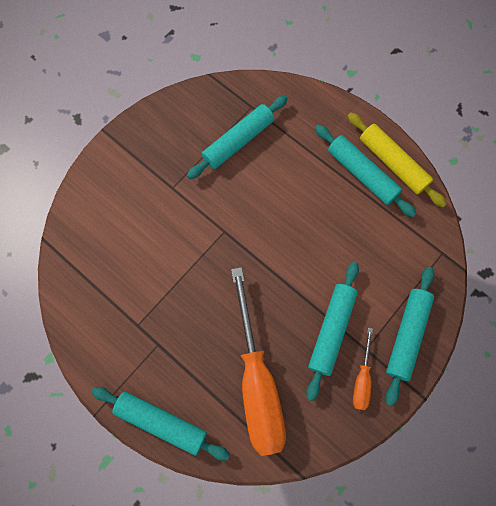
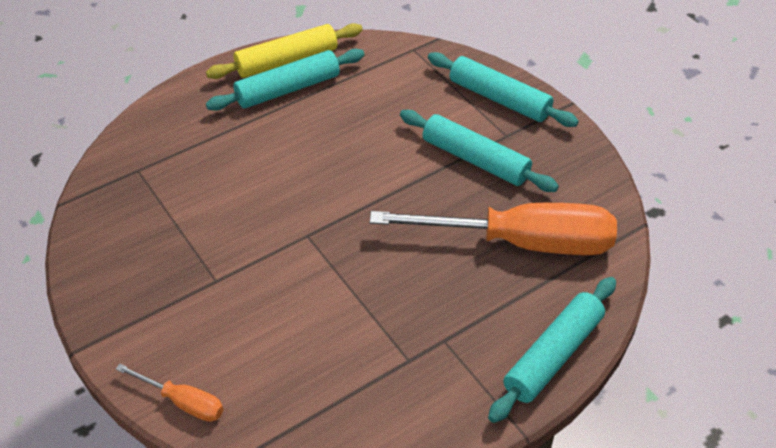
camera: 75 degrees left, 25 degrees down
(238, 141) = (182, 194): turquoise rolling pin -> none
(362, 378) = (540, 146): orange screwdriver -> orange screwdriver (183, 402)

